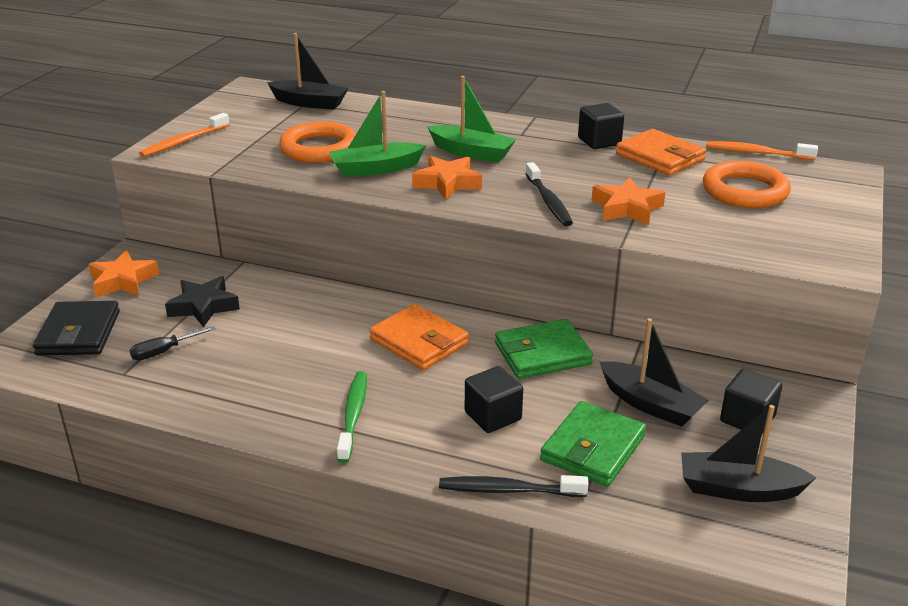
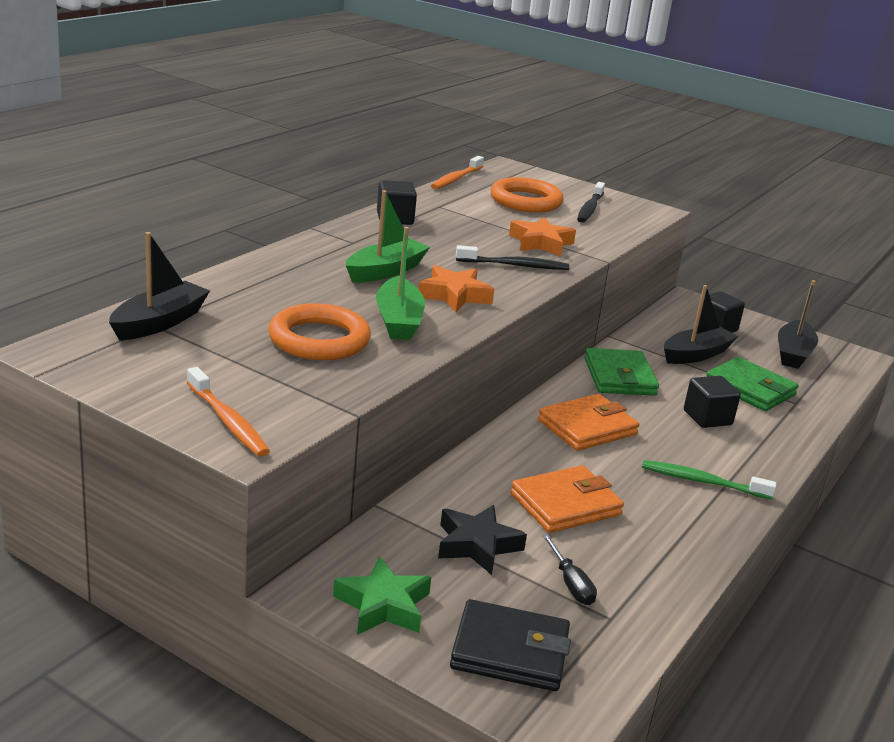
camera: 80 degrees left, 5 degrees down
(123, 281) = (383, 605): orange star -> green star
(508, 490) = (801, 432): black toothbrush -> black toothbrush (590, 208)
(660, 157) = (444, 208): orange wallet -> orange wallet (565, 504)

